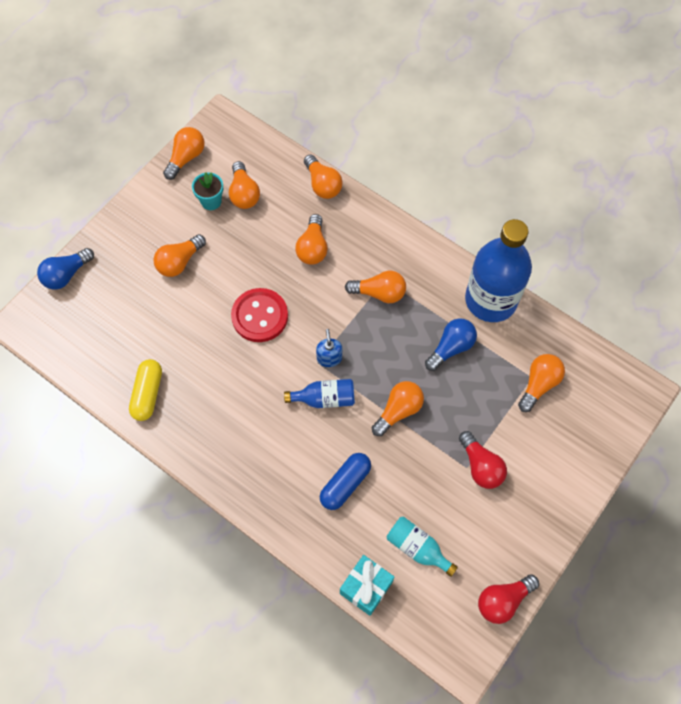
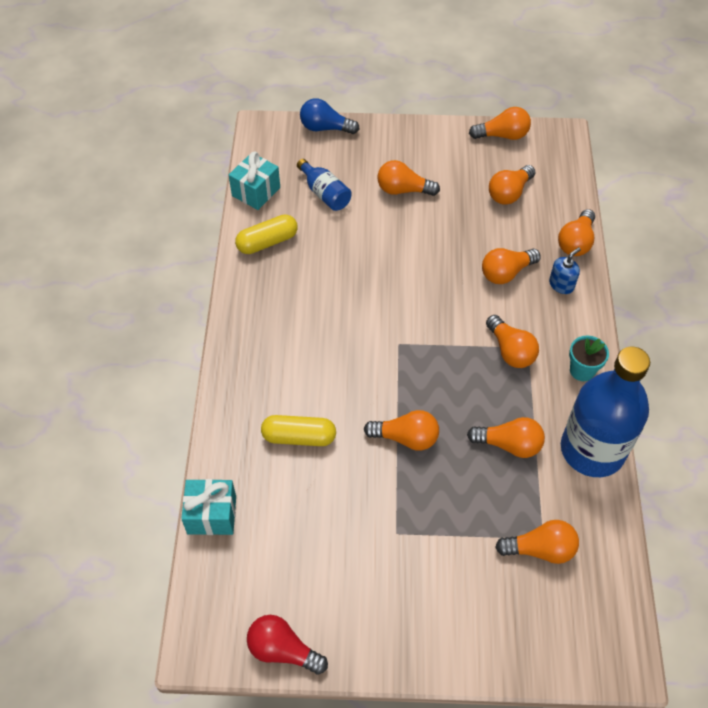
camera: 55 degrees right, 10 degrees down
(88, 370) = (256, 192): none -> turquoise gift
(211, 201) = (479, 176): turquoise flower pot -> turquoise flower pot (582, 370)
(260, 316) = (404, 275): red button -> none
(325, 398) = (368, 371): blue bottle -> blue bottle (325, 193)
(329, 358) = (411, 350): blue soap dispenser -> blue soap dispenser (561, 284)
(345, 484) = (299, 437): blue capsule -> yellow capsule
(417, 548) = (281, 536): turquoise bottle -> none
(451, 348) = (509, 444): blue light bulb -> orange light bulb
(480, 466) = (407, 545): red light bulb -> none

